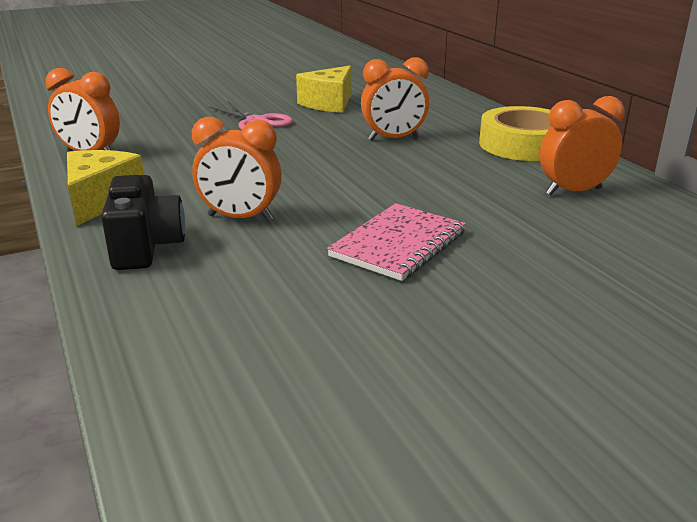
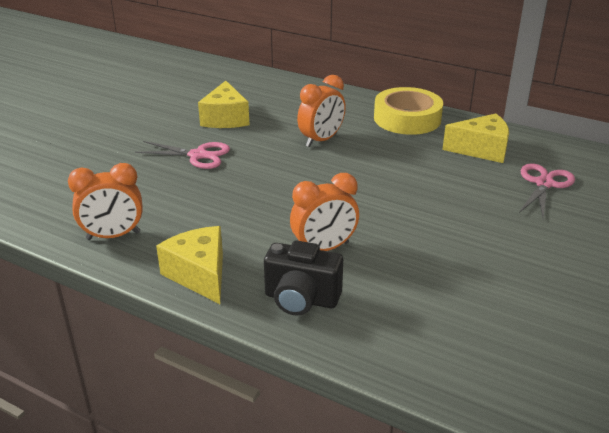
camera: 35 degrees left, 5 degrees up
(146, 248) = (301, 299): black camera -> black camera turned 150 degrees clockwise
(398, 244) = (445, 229): pink notebook -> none
(573, 191) = (481, 150): orange clock -> yellow cheese
(608, 244) = (544, 184): none -> pink scissors

